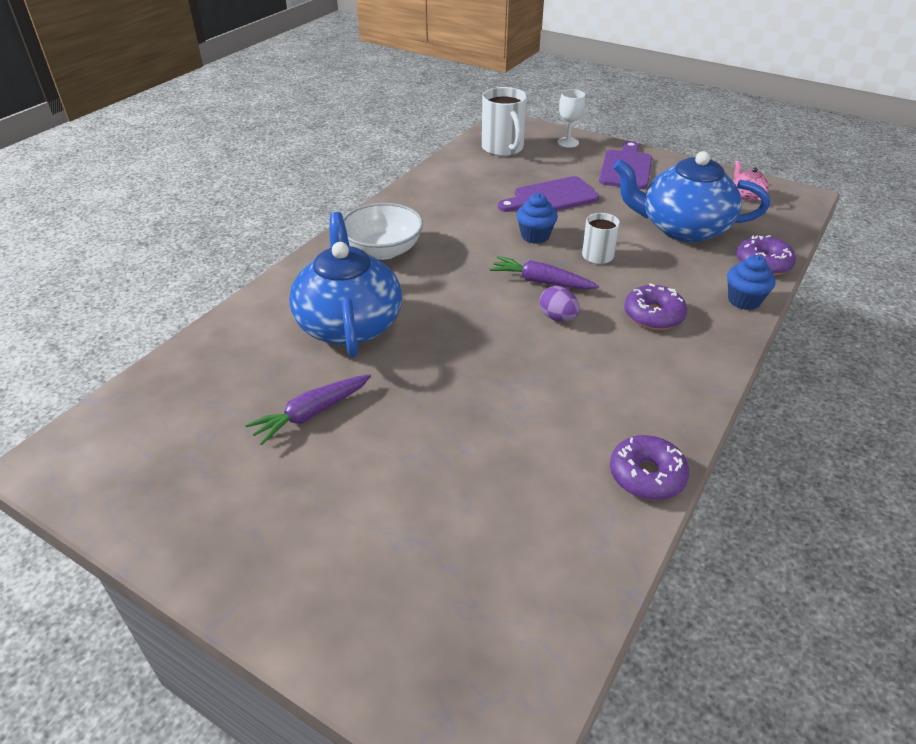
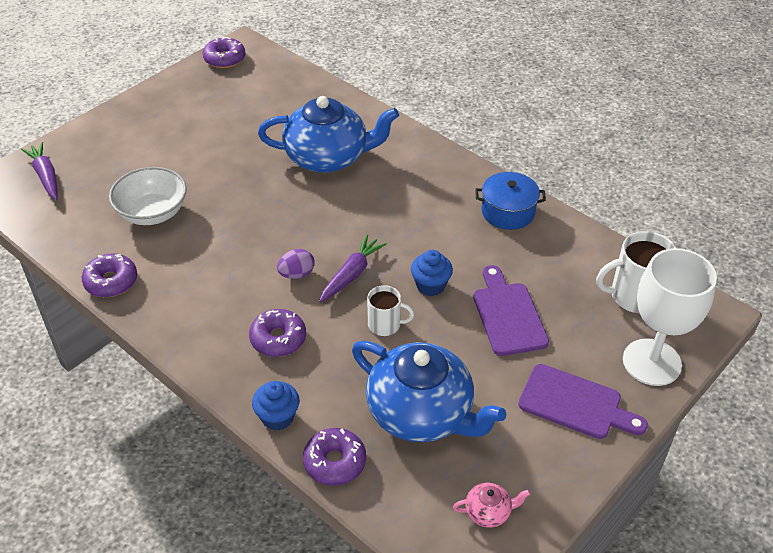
camera: 100 degrees right, 5 degrees up
(87, 477) = (224, 59): none -> purple donut
(312, 414) = (238, 137): purple carrot -> purple carrot (46, 176)
(383, 250) = (427, 182): white bowl -> white bowl (152, 213)
(418, 203) = (508, 212): none -> blue pot
(568, 142) = (651, 362): white goblet -> white goblet, size x2.02
(682, 228) = (421, 413): blue teapot -> blue teapot turned 105 degrees clockwise

